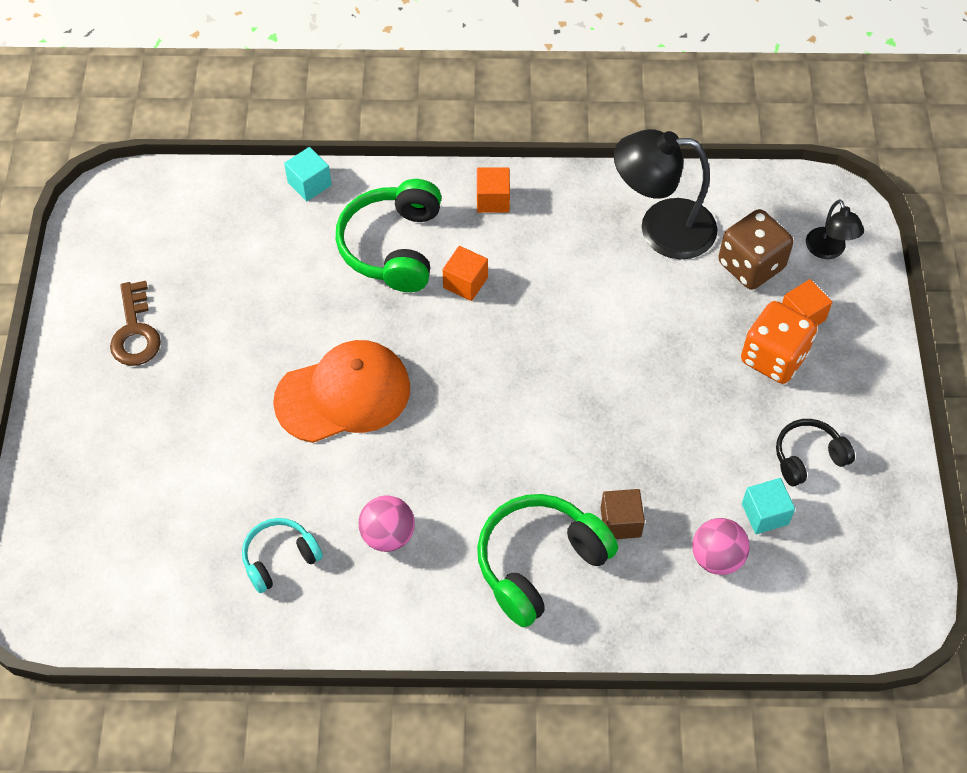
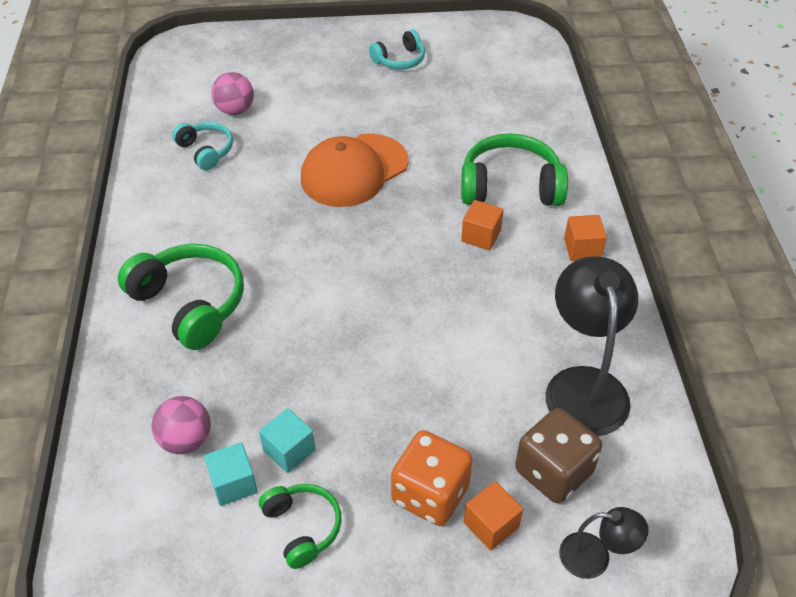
camera: 85 degrees right, 10 degrees down
(135, 332) = (399, 60): brown key -> turquoise headphones
(309, 184) = (564, 131): turquoise cube -> turquoise cube (289, 450)
(343, 394) = (354, 170): orange cap -> orange cap turned 75 degrees clockwise
(388, 535) = (223, 207): pink ball -> pink ball (235, 110)
(620, 522) = (228, 361): brown cube -> none
(808, 457) = (302, 528): black headphones -> green headphones
(828, 250) = (595, 557): black lamp -> black lamp turned 150 degrees counterclockwise

